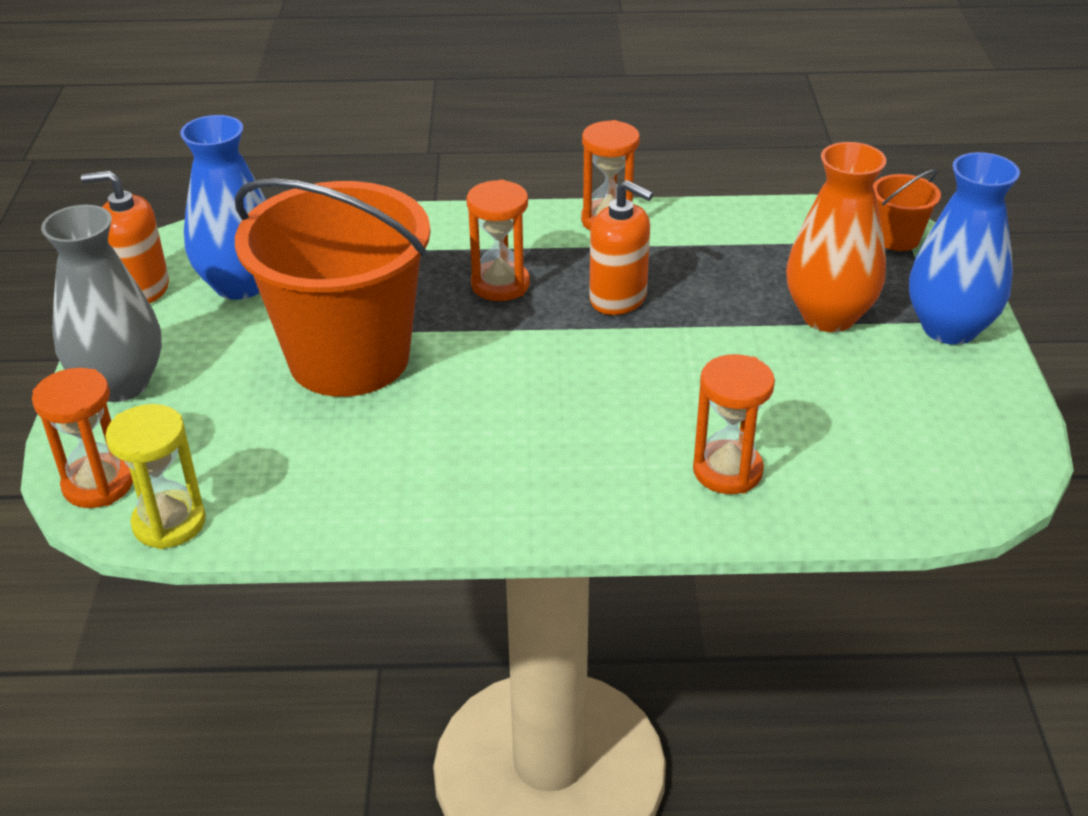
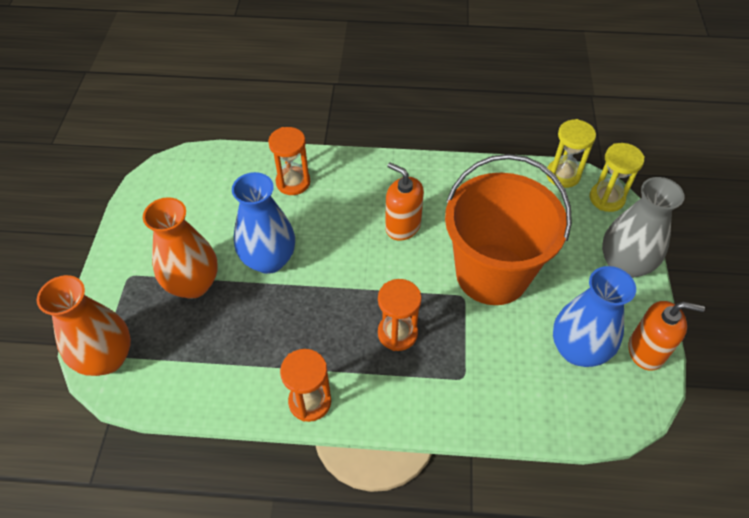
camera: 175 degrees left, 15 degrees up
(98, 484) = (606, 198): orange hourglass -> yellow hourglass
(618, 298) = (320, 312): orange soap dispenser -> orange soap dispenser (402, 226)
(897, 238) = (107, 358): orange bucket -> orange vase
(949, 328) = (126, 268): blue vase -> blue vase (269, 260)

